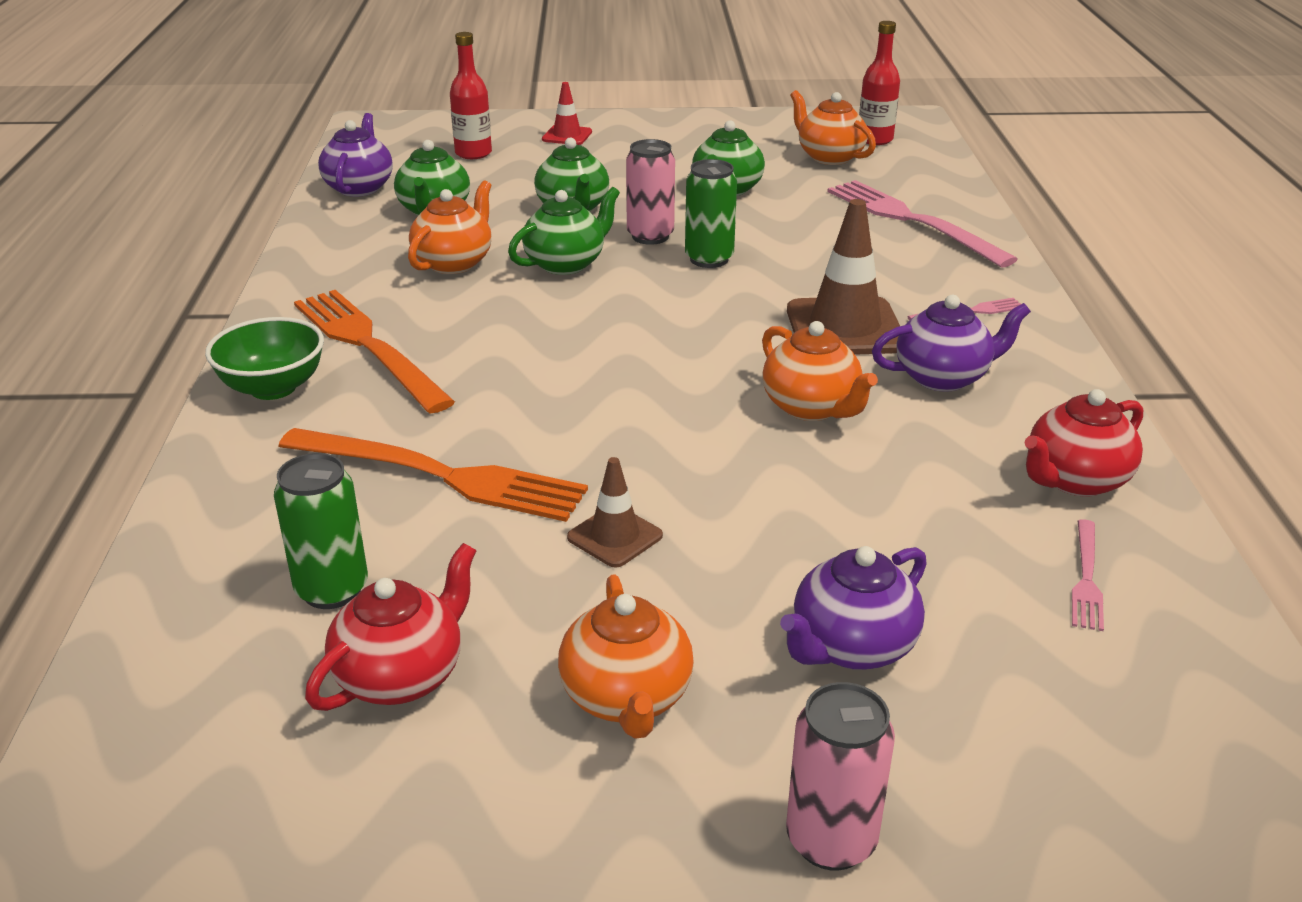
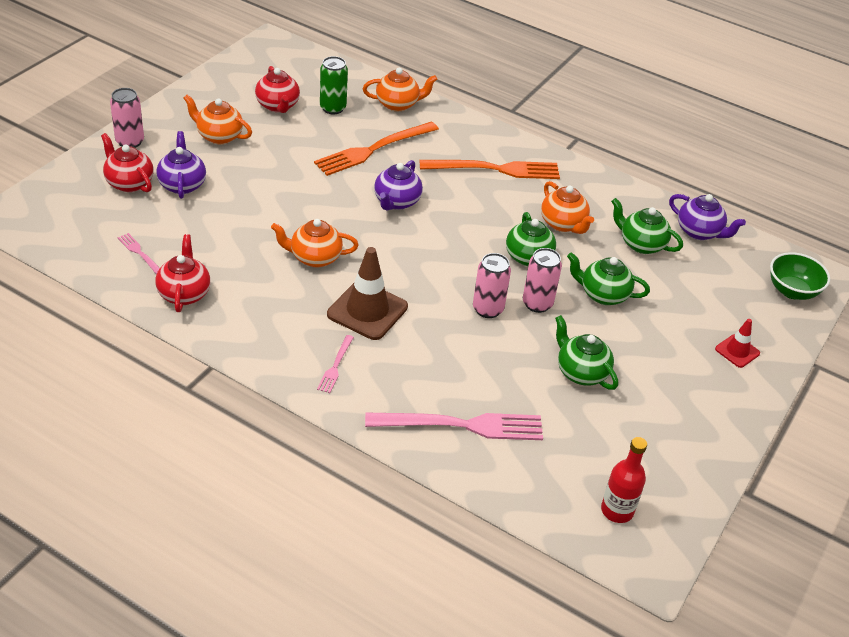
camera: 120 degrees right, 10 degrees up
(273, 388) = (481, 137): green bowl -> green bowl (792, 291)
(473, 153) = (729, 296): red bottle -> none
(615, 537) = (293, 168): brown traffic cone -> none
(709, 259) = (488, 309): green can -> pink can
(829, 157) = (600, 459): orange teapot -> orange teapot (398, 104)
(943, 377) = (292, 312): purple teapot -> purple teapot (396, 202)
(956, 729) = (129, 183): none -> red teapot

